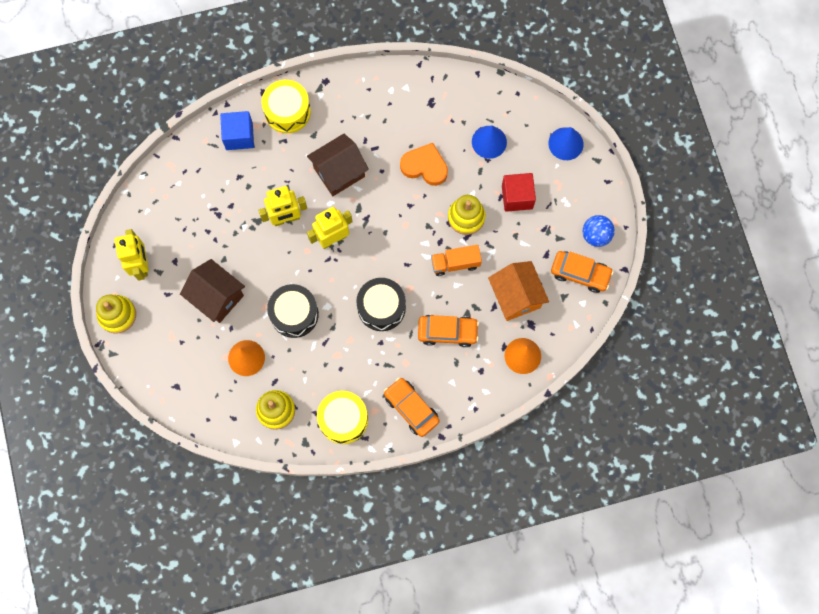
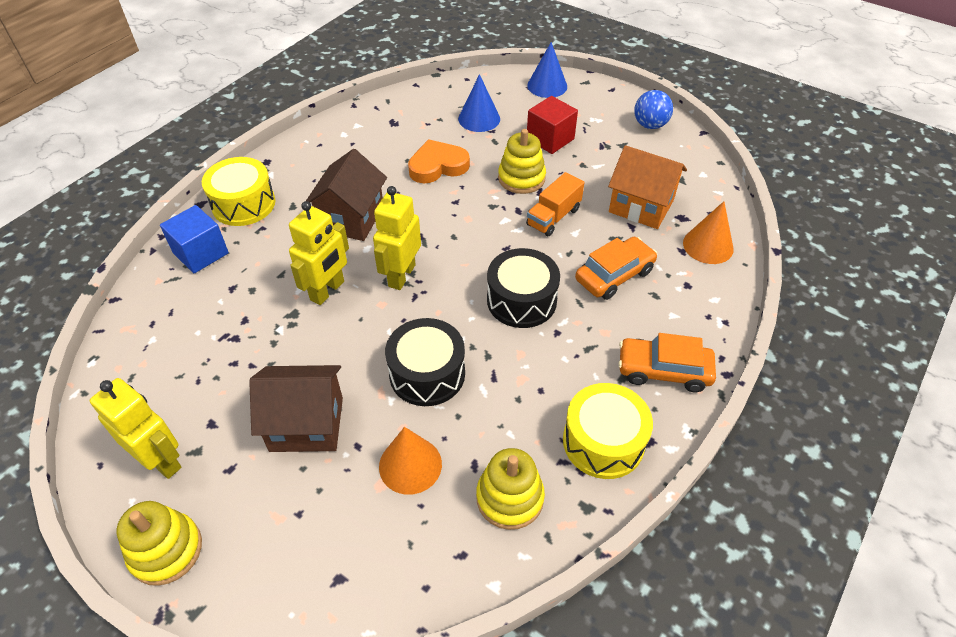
camera: 40 degrees left, 25 degrees down
(580, 273) = (672, 156): orange car -> none

